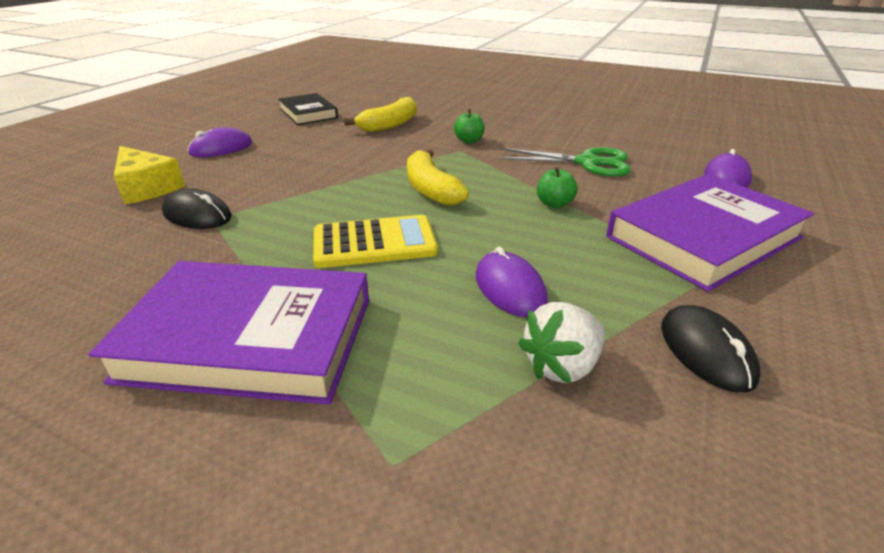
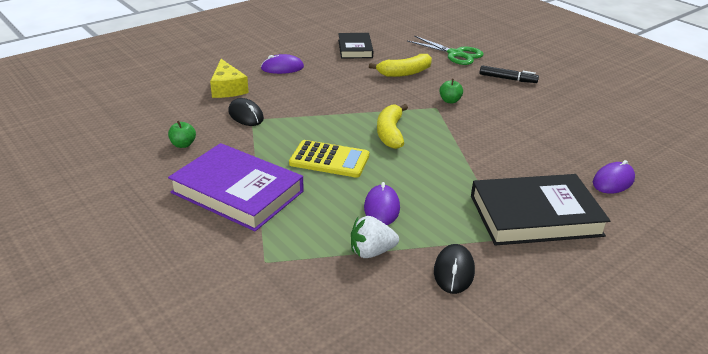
camera: 25 degrees right, 0 degrees up
(508, 110) = (507, 79): none -> black marker
(554, 204) = (461, 165): green apple -> green apple (183, 144)
(587, 163) = (519, 141): green scissors -> green scissors (456, 54)
(703, 237) = (535, 215): purple book -> black book

